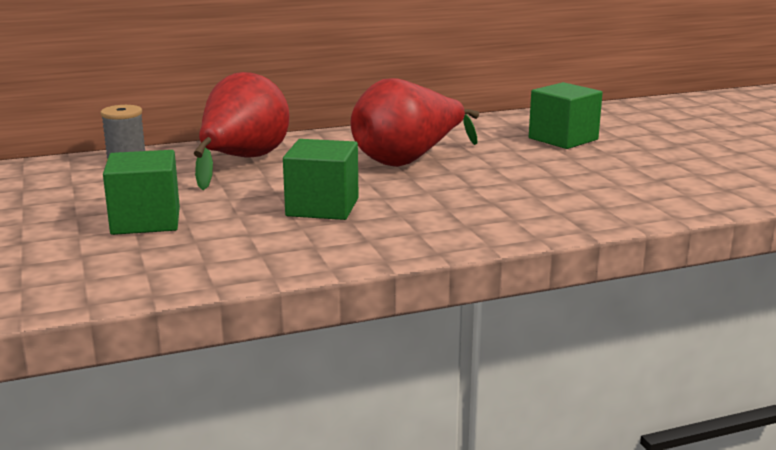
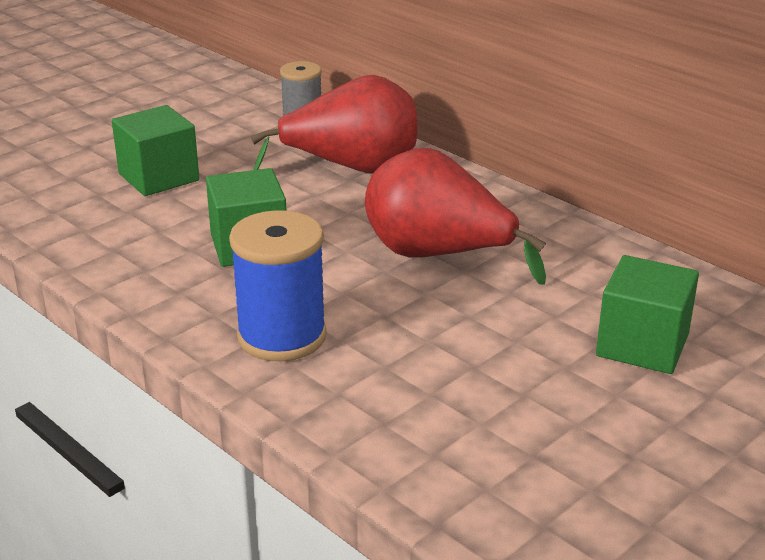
camera: 65 degrees right, 10 degrees up
(472, 216) = (282, 336): none -> blue spool

